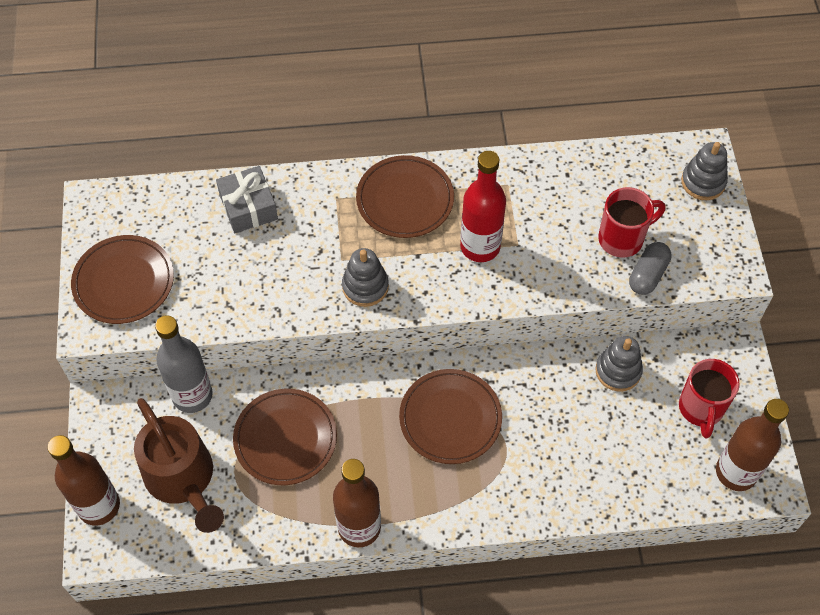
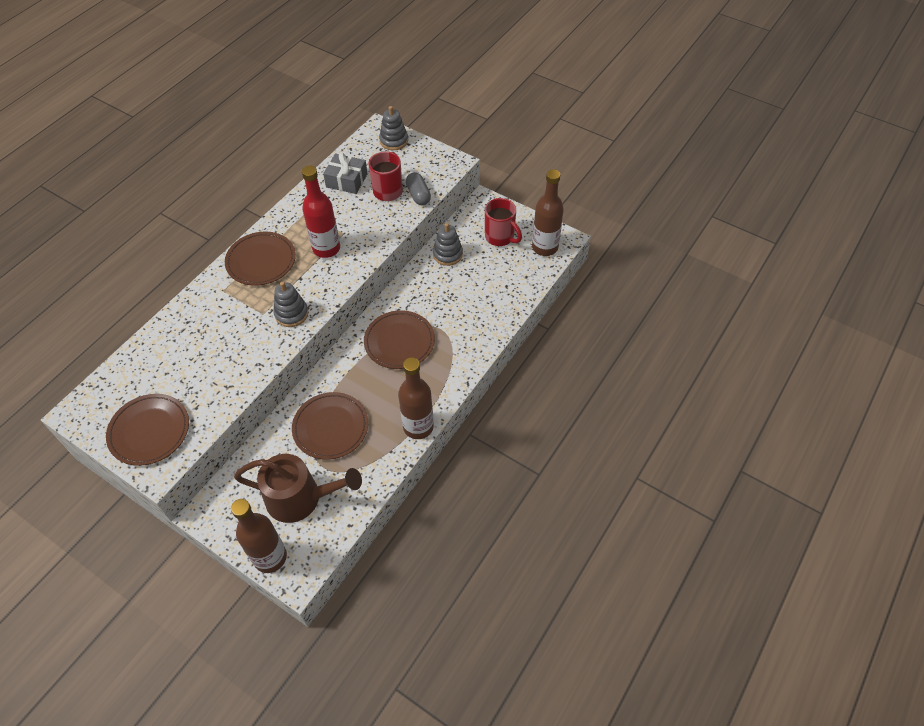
camera: 50 degrees left, 5 degrees down
(192, 395) = (254, 457): grey bottle -> none
(248, 207) = (177, 335): grey gift -> grey gift (346, 180)

